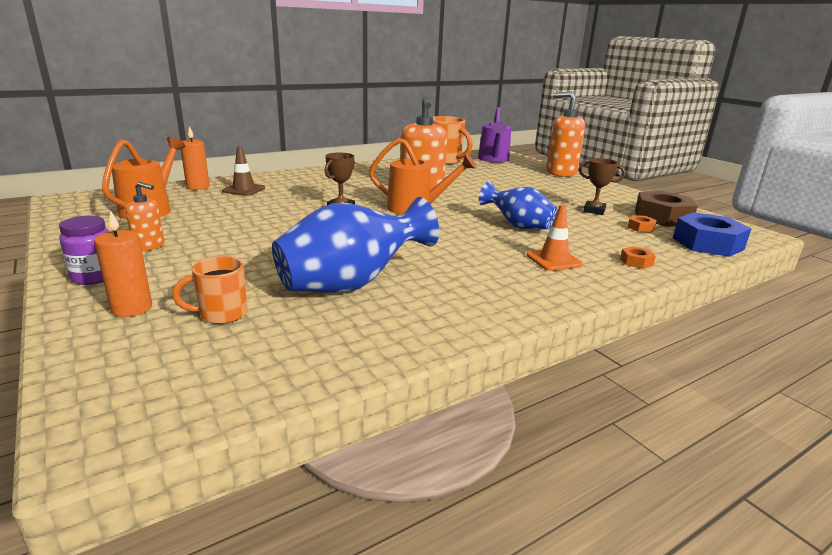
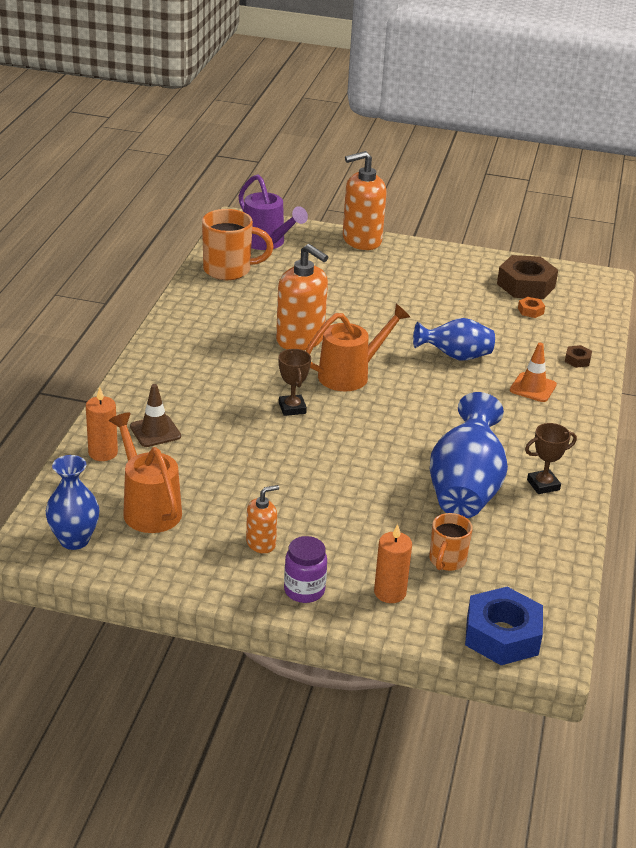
camera: 45 degrees left, 10 degrees up
(85, 205) = (74, 540): none -> blue vase
(594, 211) = (473, 301): brown trophy -> brown trophy (543, 485)
(636, 262) = (577, 360): orange nut -> brown nut
(707, 243) = (589, 310): blue nut -> blue nut (502, 635)

